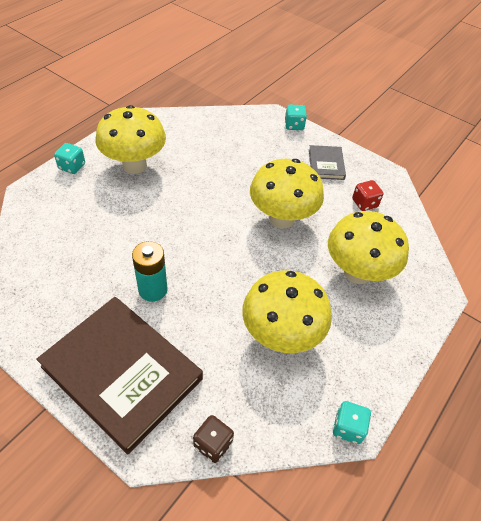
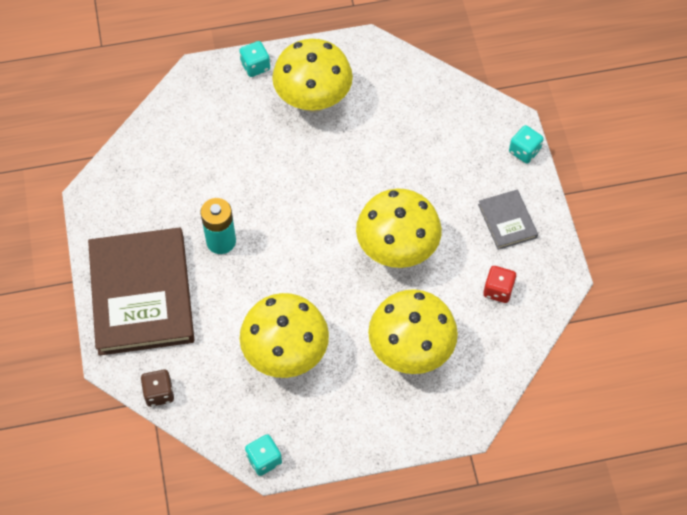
camera: 45 degrees right, 10 degrees up
(326, 164) = (507, 221): grey book -> grey book turned 60 degrees counterclockwise

